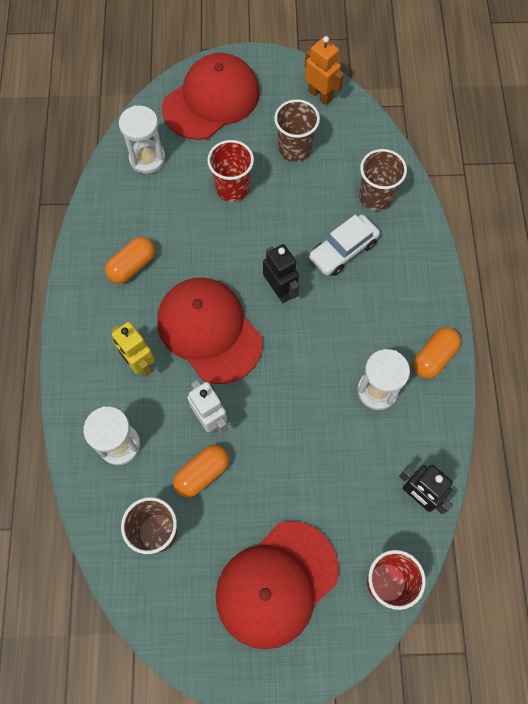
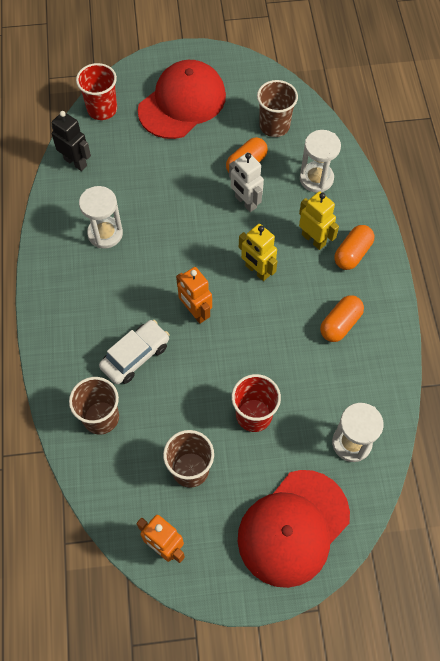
camera: 175 degrees right, 5 degrees down
(209, 331) = (257, 271): red cap -> yellow robot
(280, 290) = (195, 312): black robot -> orange robot
(433, 357) = (54, 264): orange capsule -> orange capsule (352, 253)

